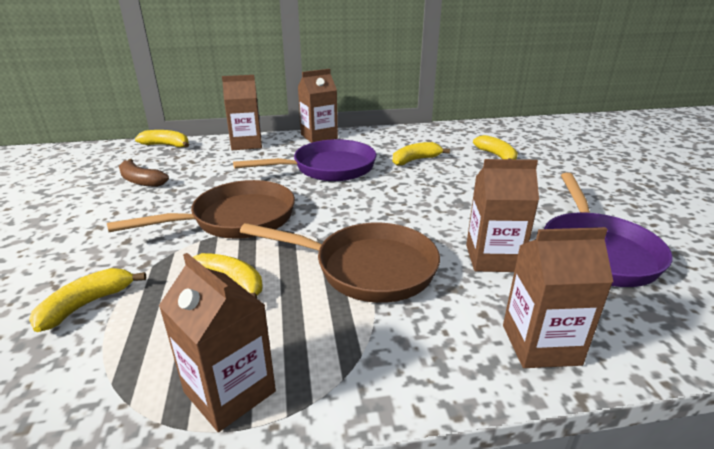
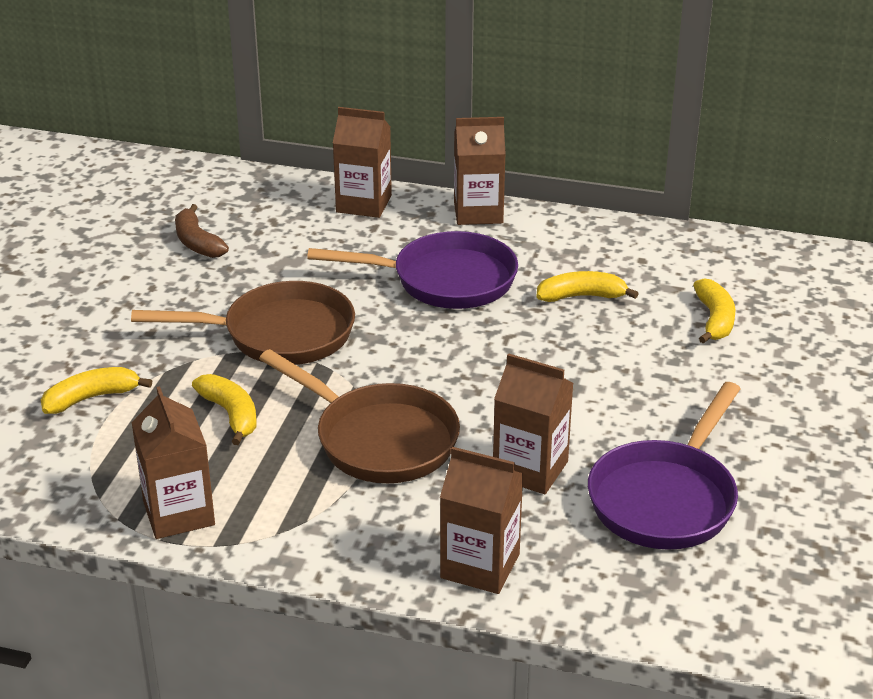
camera: 25 degrees right, 5 degrees up
(166, 145) = (254, 181): yellow banana -> none

